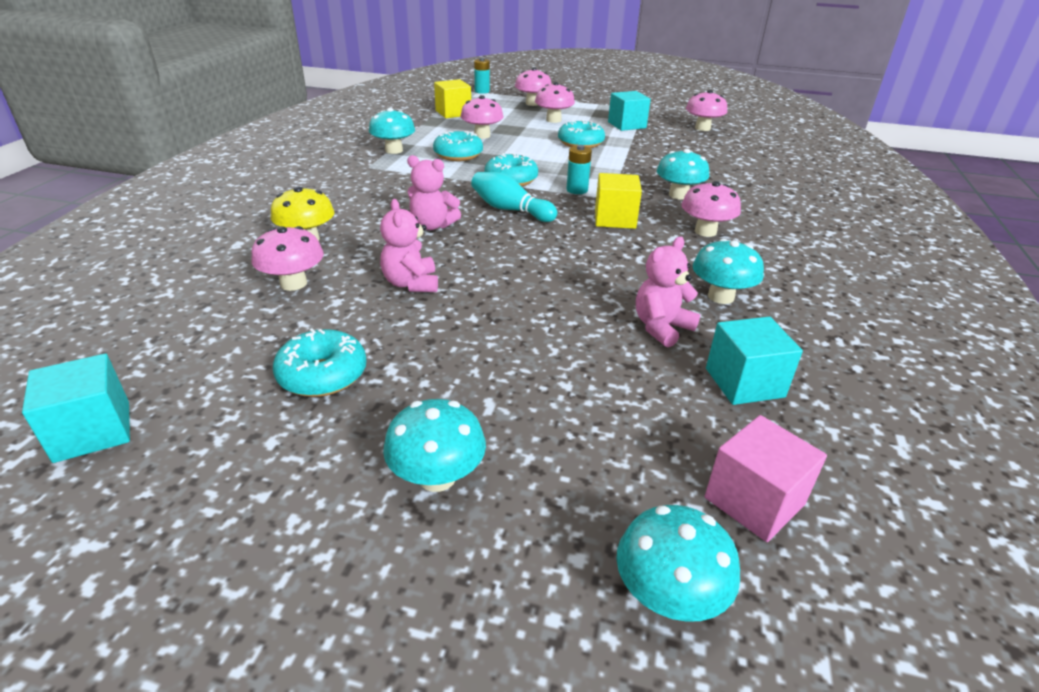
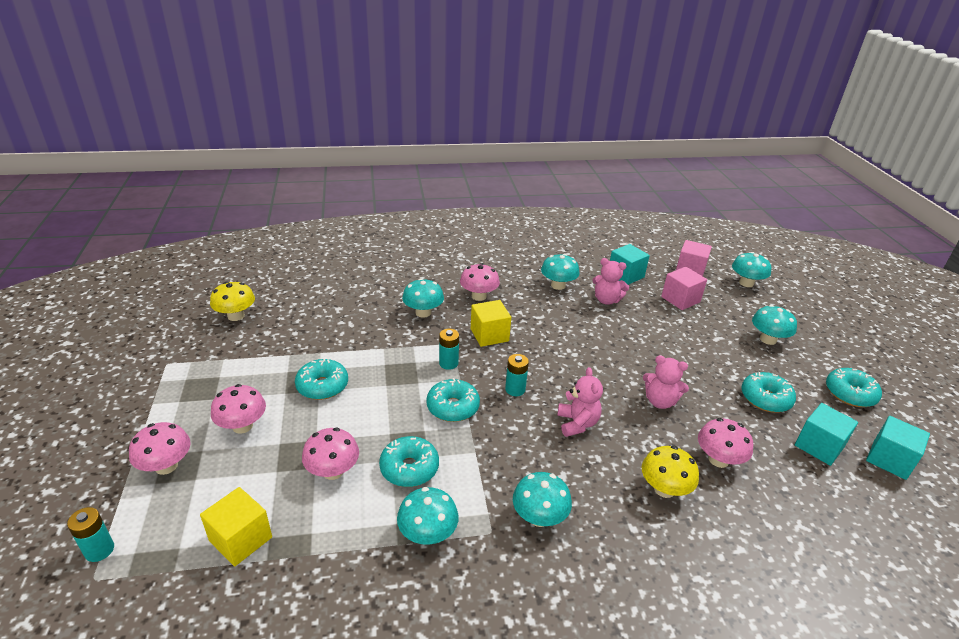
camera: 115 degrees left, 0 degrees up
(216, 495) = (850, 394): none -> turquoise donut
(357, 183) = (539, 517): none -> turquoise mushroom
(411, 284) = (660, 401): pink teddy bear -> pink teddy bear turned 60 degrees clockwise
(510, 210) = (515, 389): turquoise bowling pin -> turquoise battery
(627, 125) = (242, 365): turquoise cube -> turquoise cube (819, 446)
(633, 419) = (680, 299): none -> pink cube
(702, 128) = (236, 316): pink mushroom -> yellow mushroom

